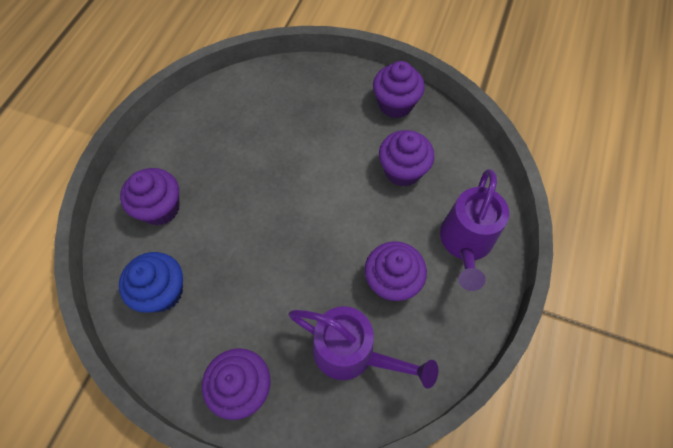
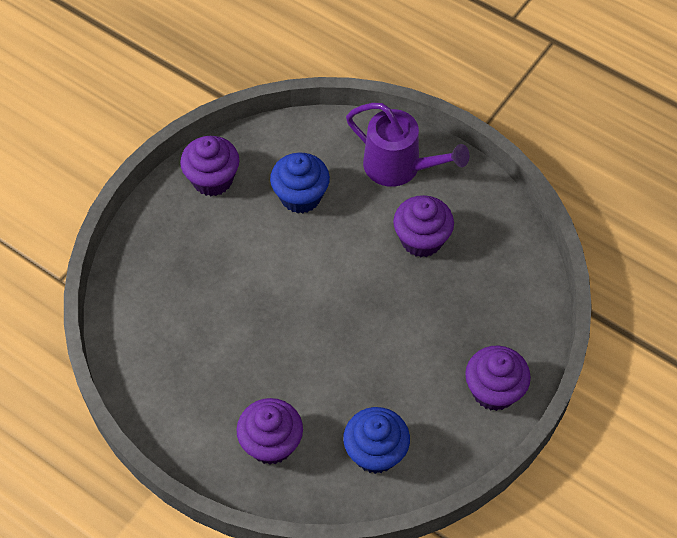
camera: 75 degrees left, 5 degrees down
(353, 353) = (484, 290): purple watering can -> none
(402, 170) = (300, 196): purple cupcake -> blue cupcake

